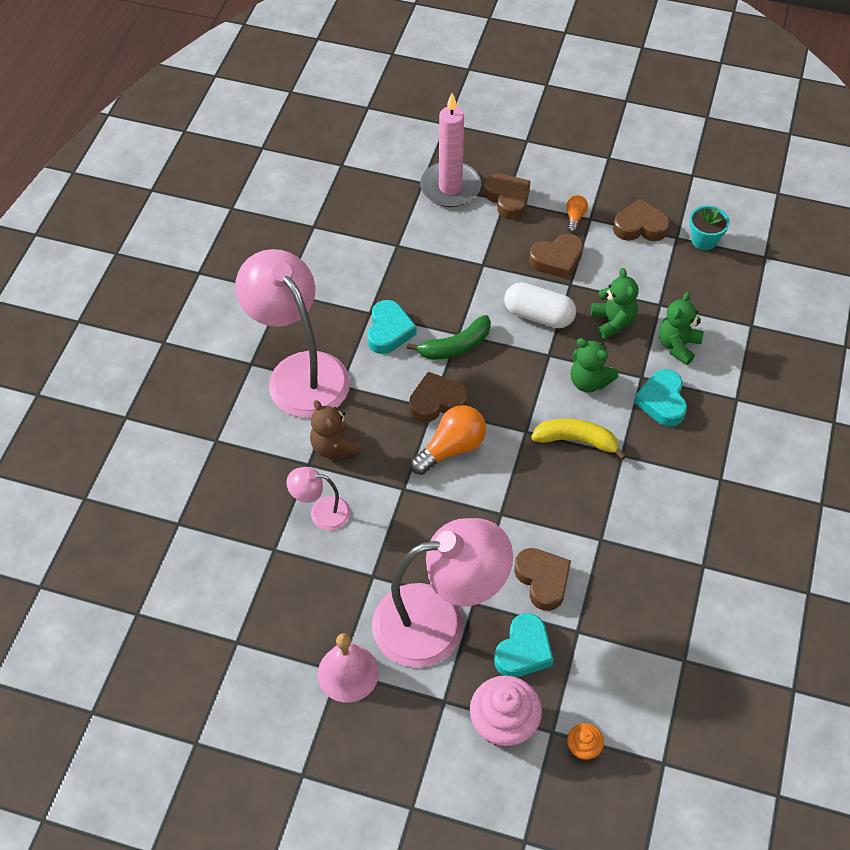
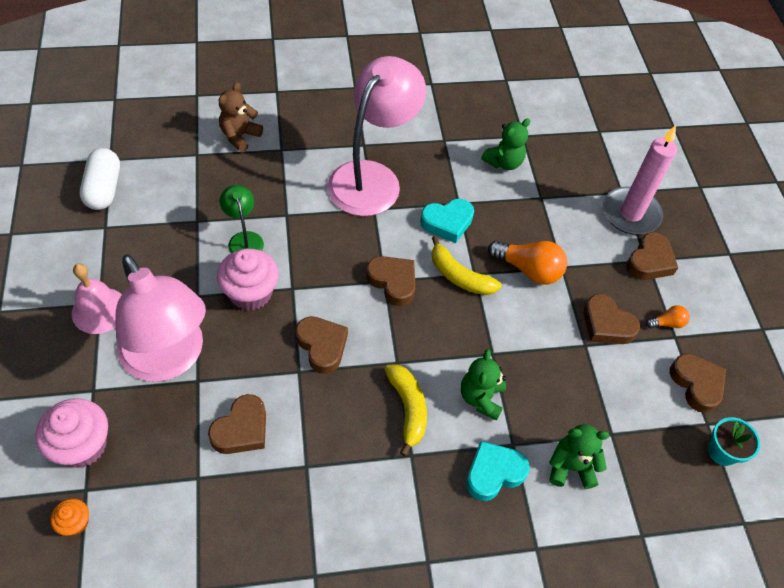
camera: 60 degrees right, 0 degrees up
(321, 512) = (244, 239): pink lamp -> green lamp
(334, 446) = (311, 226): brown teddy bear -> brown teddy bear (240, 136)
(392, 526) = (251, 293): none -> pink cupcake
(452, 448) = (350, 309): orange light bulb -> orange light bulb (529, 270)
(455, 346) = (459, 276): green banana -> yellow banana
(482, 485) = (322, 346): none -> brown heart
(523, 650) = (162, 437): turquoise heart -> none
(538, 315) = (532, 330): white capsule -> white capsule (104, 189)
(613, 322) = (563, 396): green teddy bear -> green teddy bear (503, 162)

